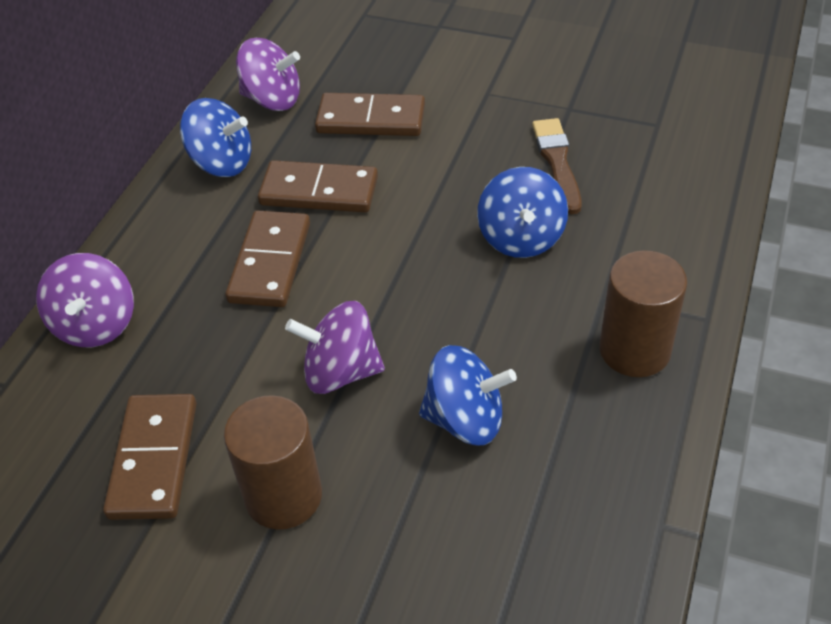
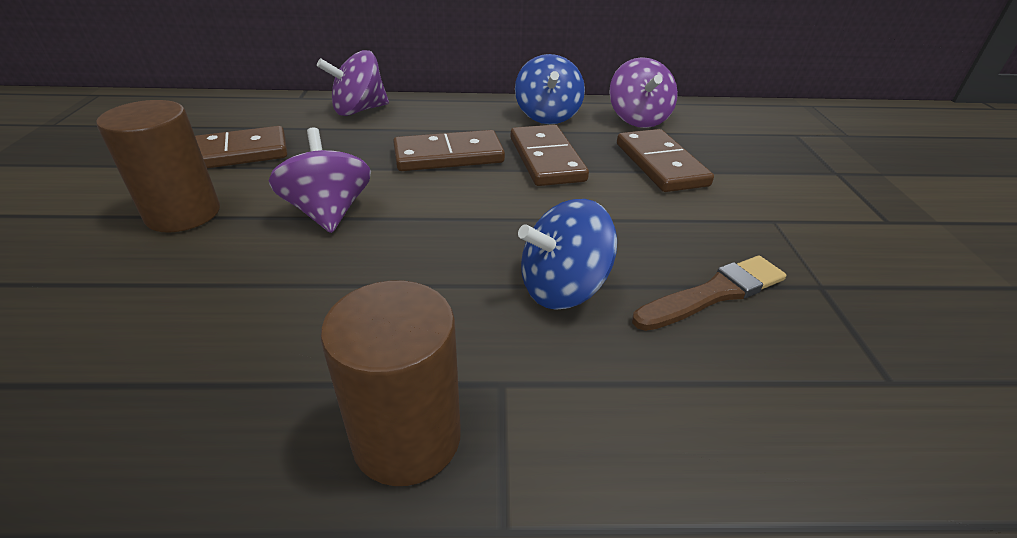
camera: 65 degrees right, 10 degrees down
(465, 419) = (271, 300): blue spinning top -> none

